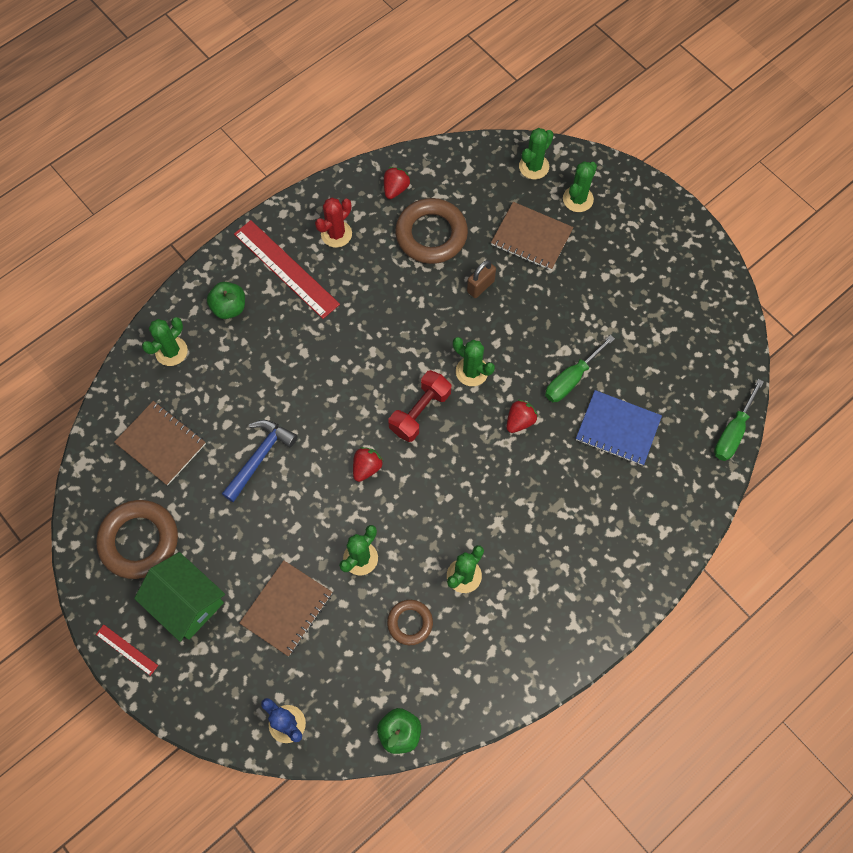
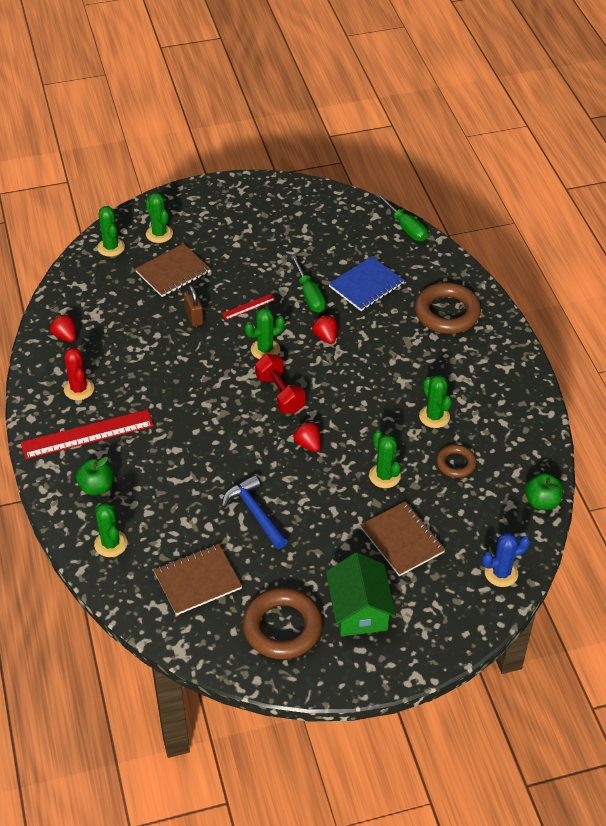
camera: 65 degrees left, 20 degrees down
(126, 650) = (380, 669): red ruler -> red ruler (248, 307)
(186, 602) = (359, 610): green house -> green house turned 75 degrees counterclockwise
(431, 234) = (125, 329): brown ring -> brown ring (447, 313)

